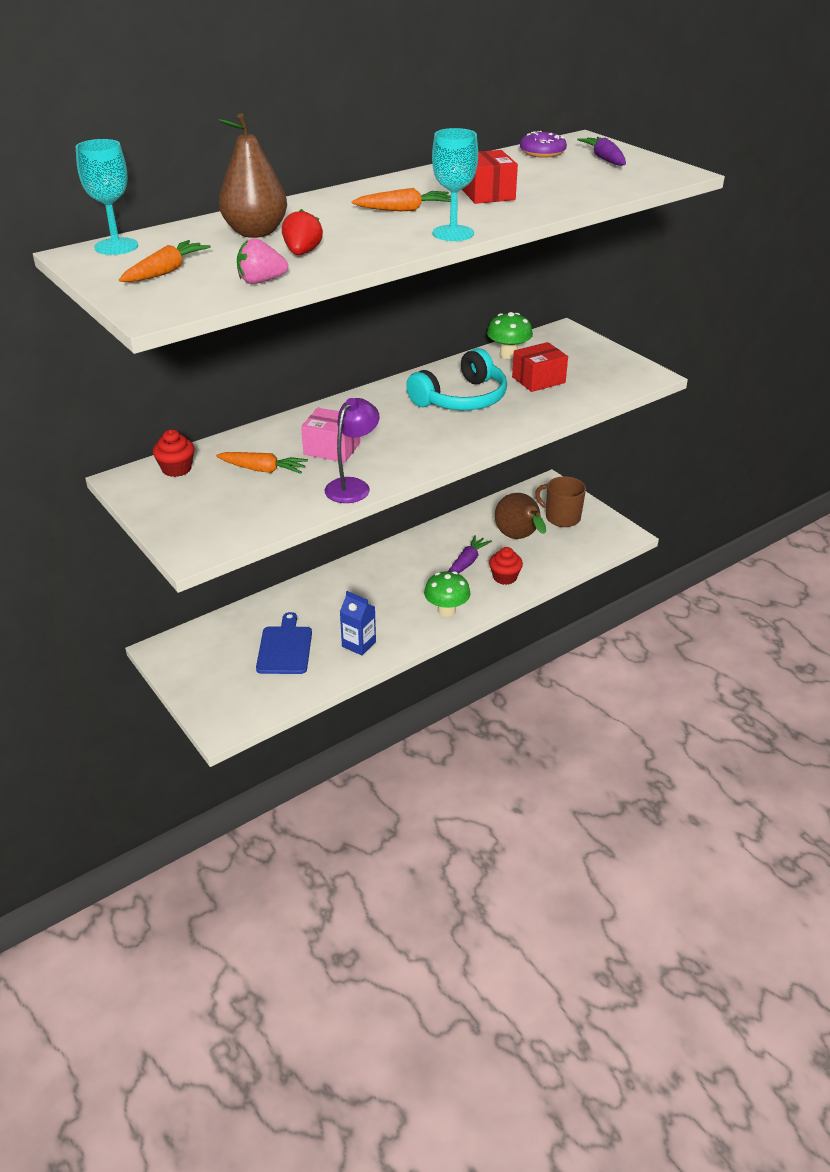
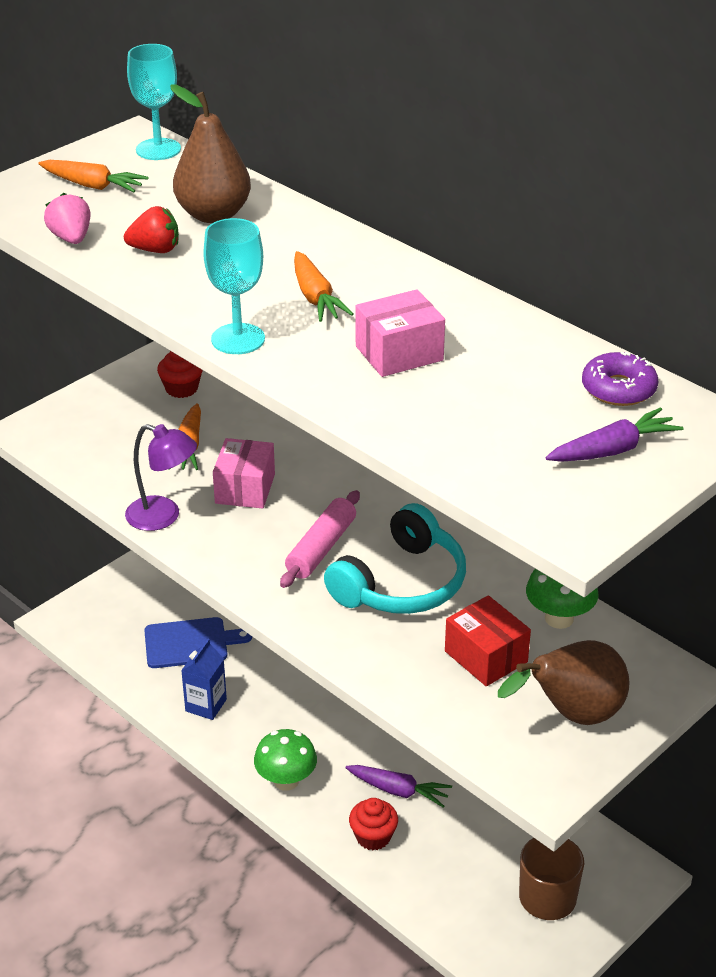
camera: 80 degrees right, 0 degrees up
(415, 424) = (321, 548): none -> pink rolling pin
(462, 399) = (402, 583): turquoise headphones -> turquoise headphones turned 90 degrees counterclockwise
(487, 194) = (399, 353): red box -> pink box
(519, 538) = (475, 845): brown pear -> brown pear (572, 715)

